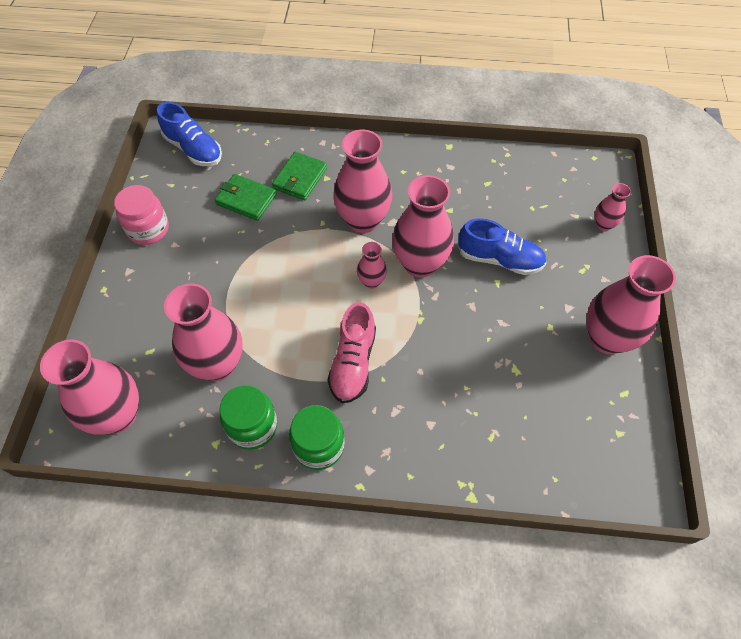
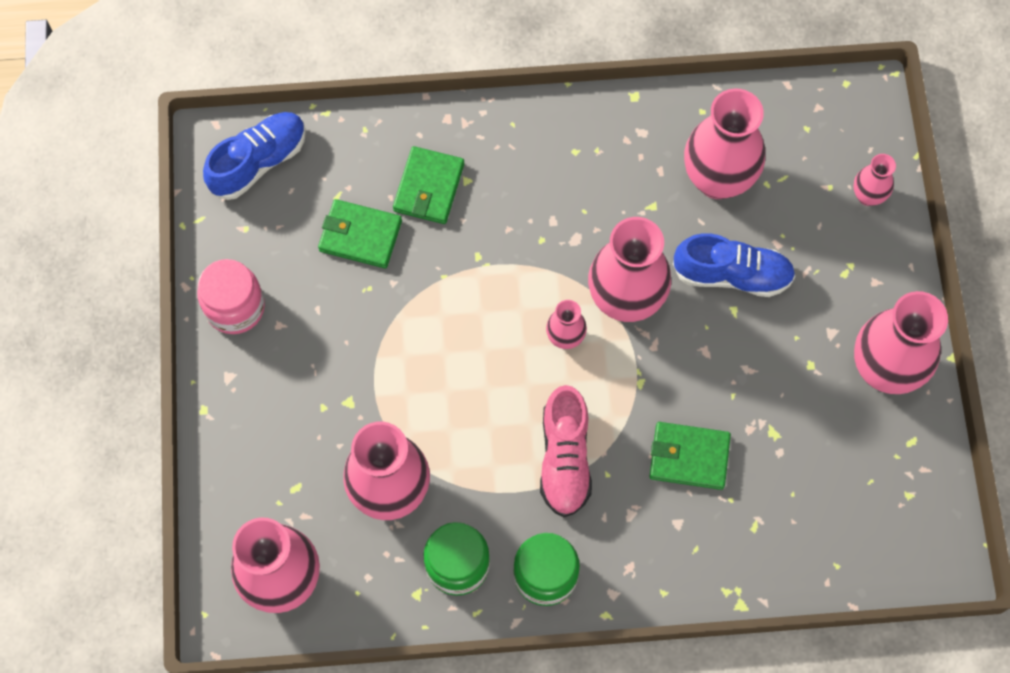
camera: 10 degrees left, 10 degrees up
(193, 149) = (259, 162): blue shoe -> blue shoe turned 75 degrees counterclockwise
(363, 220) = (534, 243): pink vase -> pink vase (718, 179)
(448, 377) = (689, 457): none -> green wallet

